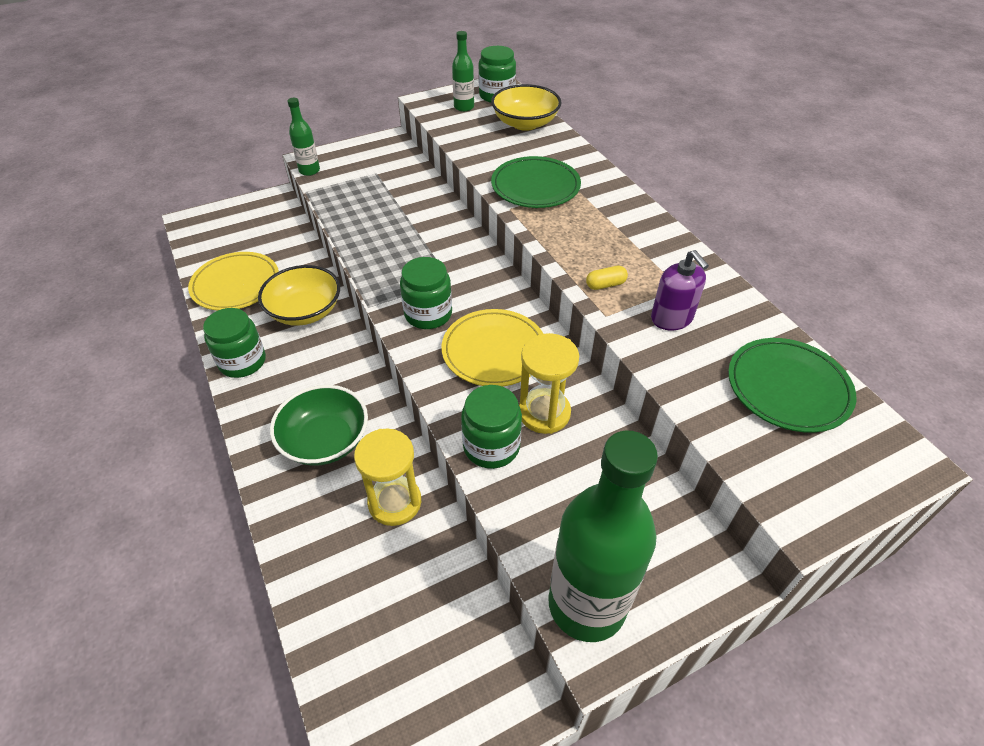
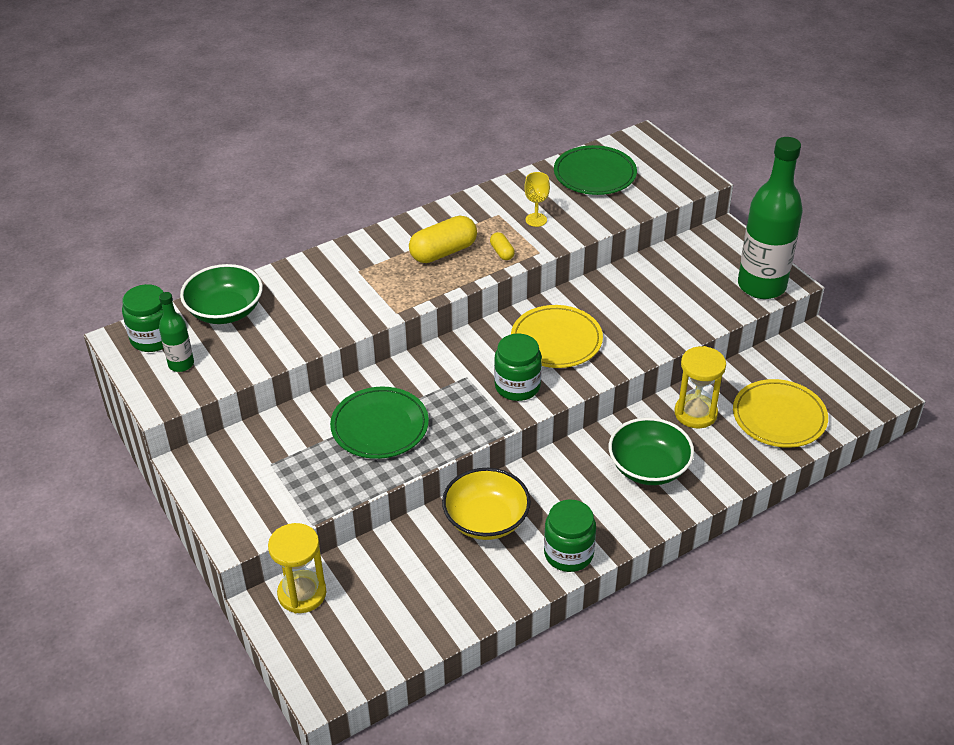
camera: 95 degrees left, 5 degrees down
(236, 284) = (449, 596): yellow plate -> yellow plate (779, 417)
(309, 171) = (264, 531): green bottle -> none
(491, 446) = (656, 334): green jar -> none
(525, 123) = (225, 311): yellow bowl -> green bowl
(535, 186) = (356, 297): green plate -> green plate (380, 426)
(544, 413) = (616, 309): yellow hourglass -> yellow hourglass (302, 593)
(605, 242) = (443, 252): none -> yellow capsule
(672, 318) = (536, 220): purple soap dispenser -> yellow goblet

